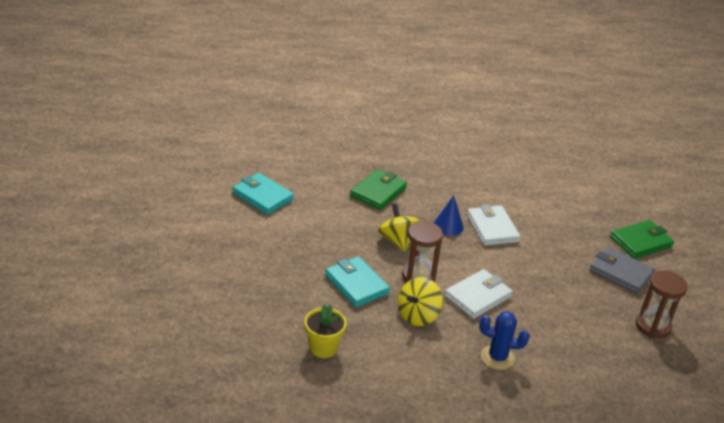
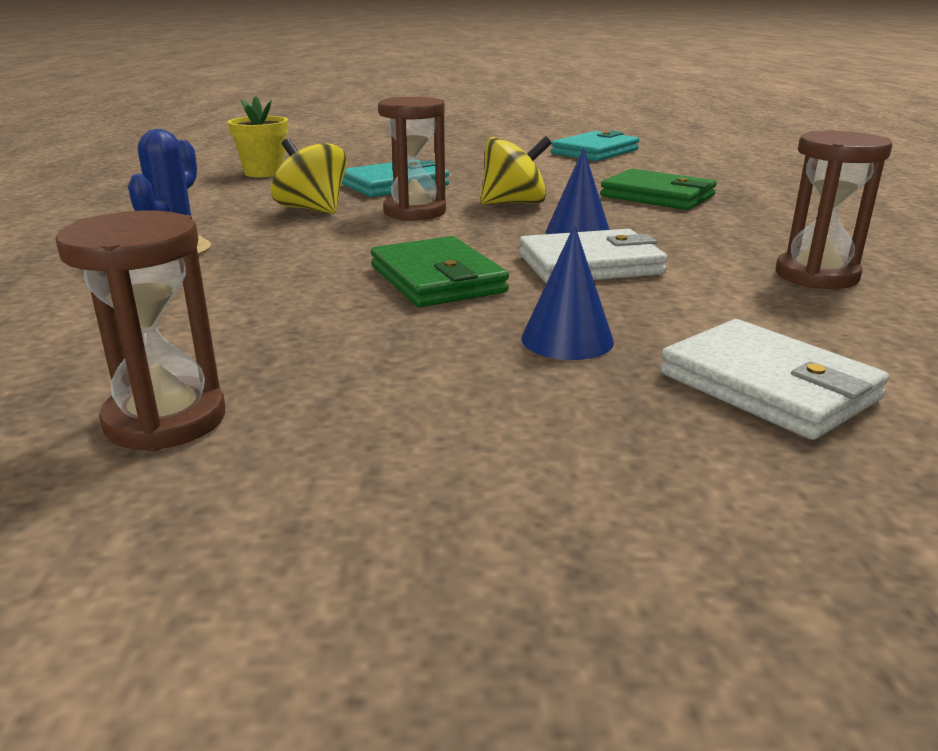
camera: 95 degrees right, 10 degrees down
(477, 296) = (352, 244): white wallet -> white wallet (768, 386)
(493, 177) = (816, 276): none -> brown hourglass
(569, 243) = (567, 339): none -> blue cone
(620, 273) = (433, 400): grey wallet -> none
(640, 242) = (627, 464): green wallet -> green wallet (437, 279)

